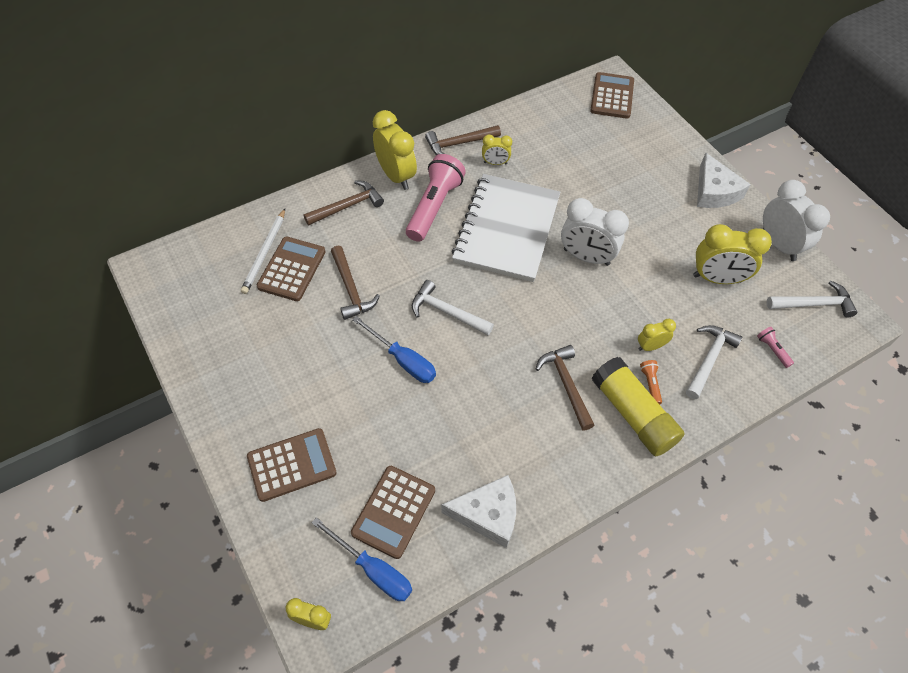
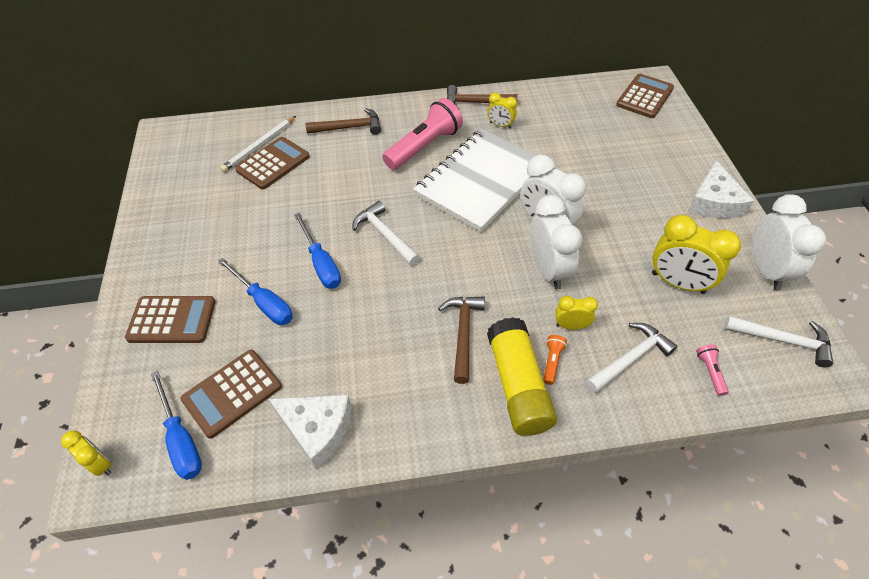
camera: 25 degrees right, 5 degrees down
(351, 289) = (312, 192): brown hammer -> none
(371, 417) = (264, 303): none -> blue screwdriver
(396, 176) = (405, 114): yellow clock -> none
(608, 300) = (548, 270): none -> white clock

